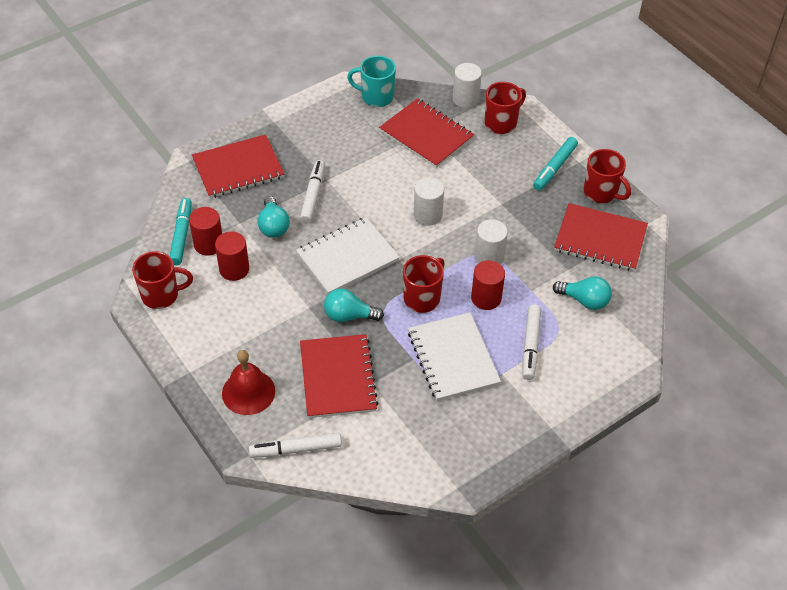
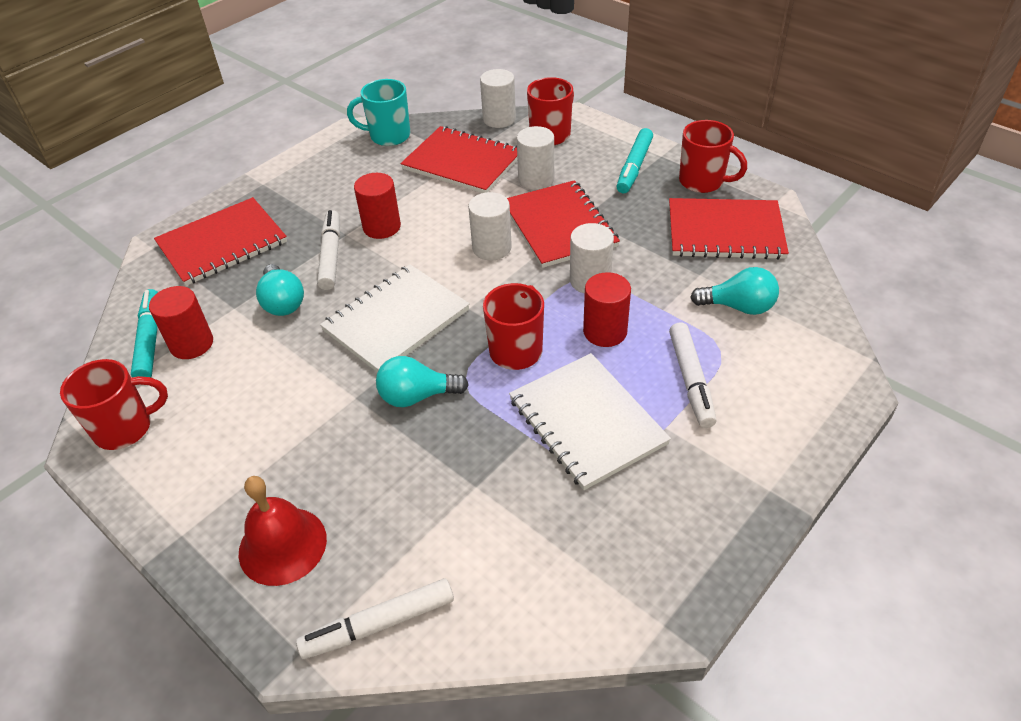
camera: 10 degrees left, 5 degrees down
(234, 269) = (234, 369): red cylinder -> red cylinder (382, 227)
(337, 377) = (421, 489): red notebook -> red notebook (559, 226)
(477, 162) = (536, 179): none -> white cylinder

